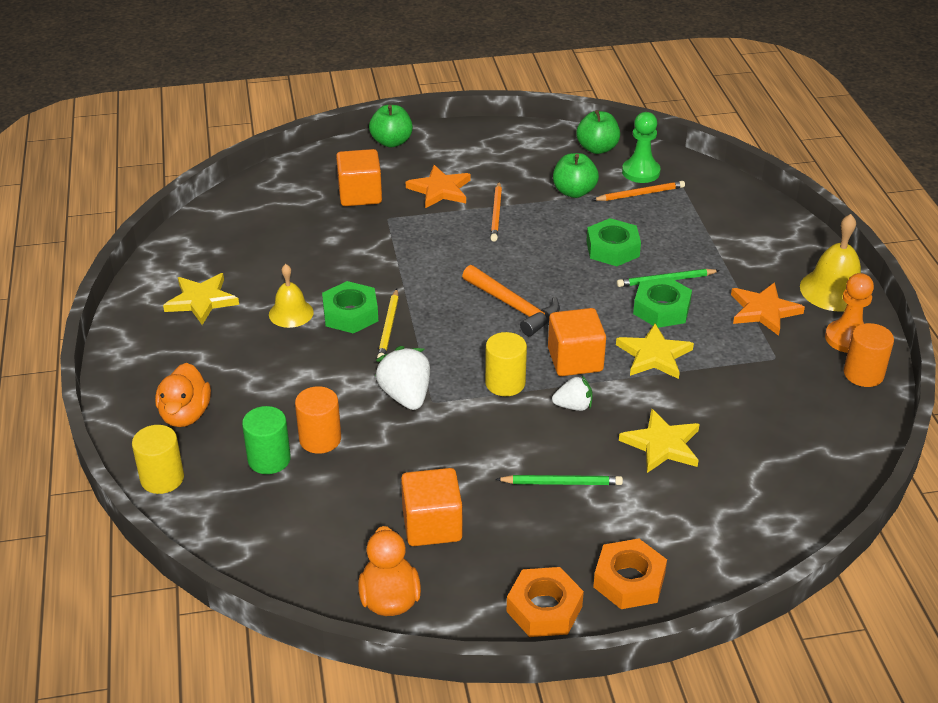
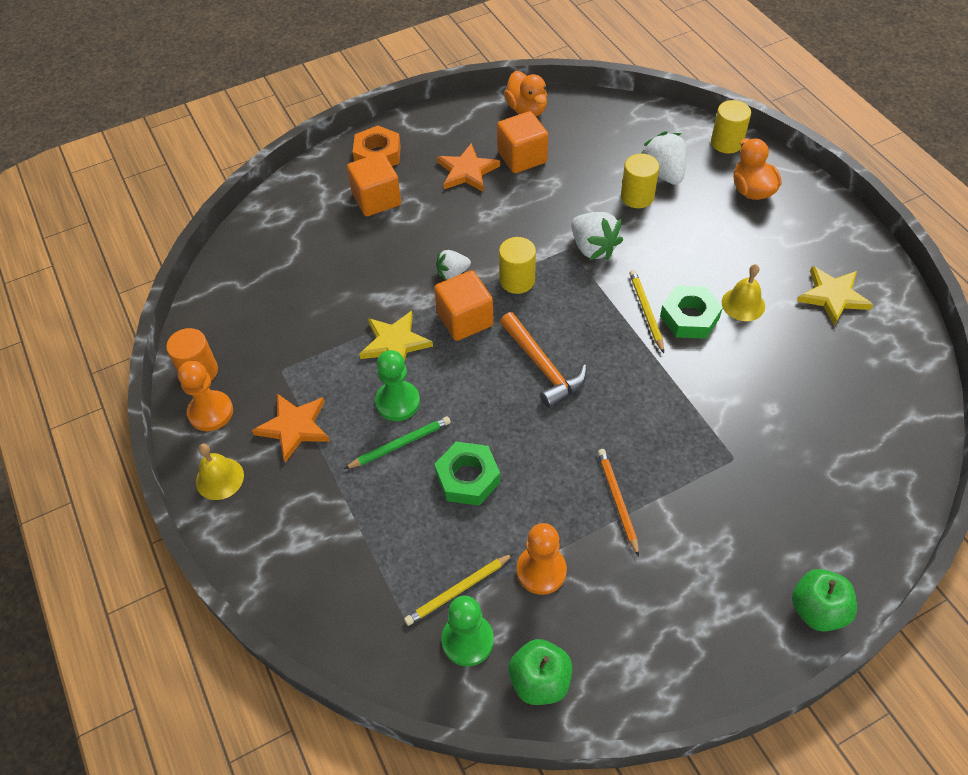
camera: 165 degrees right, 15 degrees up
(269, 459) = (663, 173): green cylinder -> white strawberry
(320, 439) = (637, 197): orange cylinder -> yellow cylinder
(360, 195) = (788, 489): orange cube -> orange cube (376, 199)
(440, 190) = (702, 526): orange star -> orange star (467, 171)
(514, 307) = (542, 366): orange hammer -> orange hammer turned 150 degrees counterclockwise
(544, 609) = (428, 126): orange nut -> none
(561, 483) = (442, 207): green pencil -> none
(574, 192) = (541, 571): green apple -> orange pawn
(640, 194) = (458, 590): orange pencil -> yellow pencil
(661, 309) = (397, 402): green nut -> green pawn
(662, 445) = (372, 257): yellow star -> none
(833, 290) = (219, 478): yellow bell -> yellow bell, size x0.65

